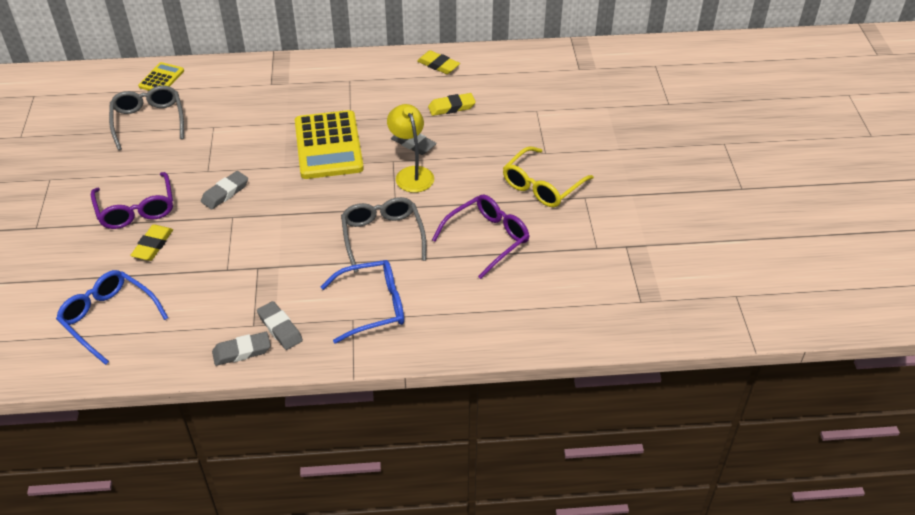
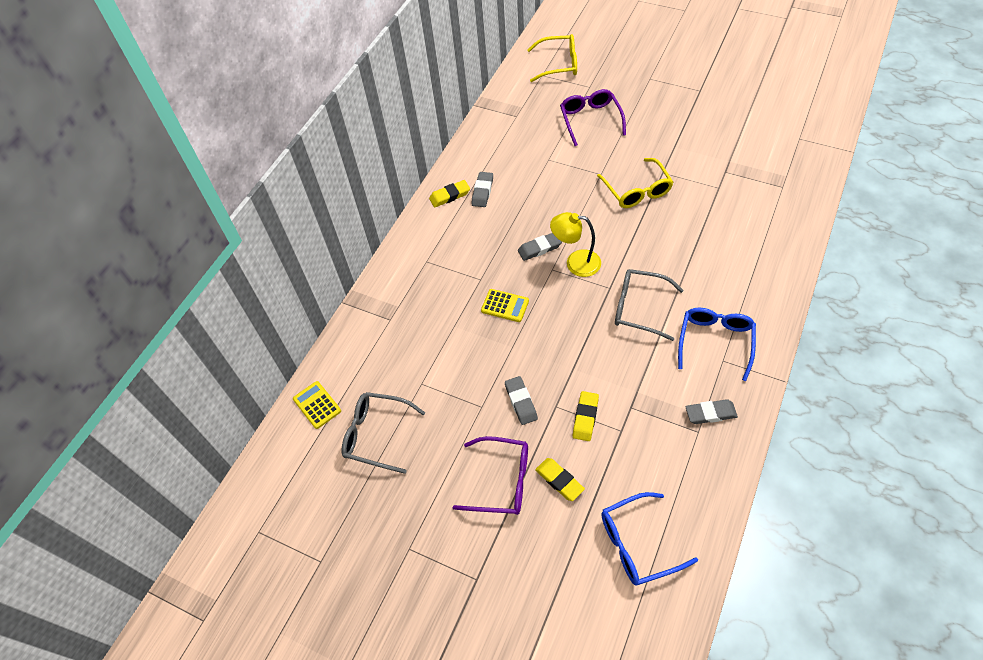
camera: 55 degrees left, 10 degrees up
(242, 351) = (725, 449): grey eraser -> grey eraser (482, 191)
(328, 145) = (505, 306): yellow calculator -> yellow calculator, size x0.50
(451, 107) = (510, 208): yellow eraser -> yellow eraser (585, 417)
(487, 239) = (677, 244): purple glasses -> purple glasses (590, 120)
(682, 71) = (558, 64): none -> yellow glasses

